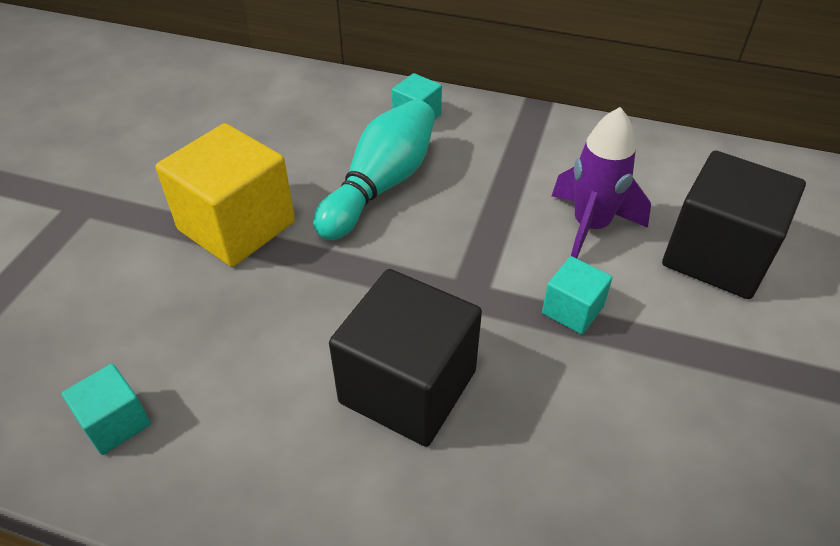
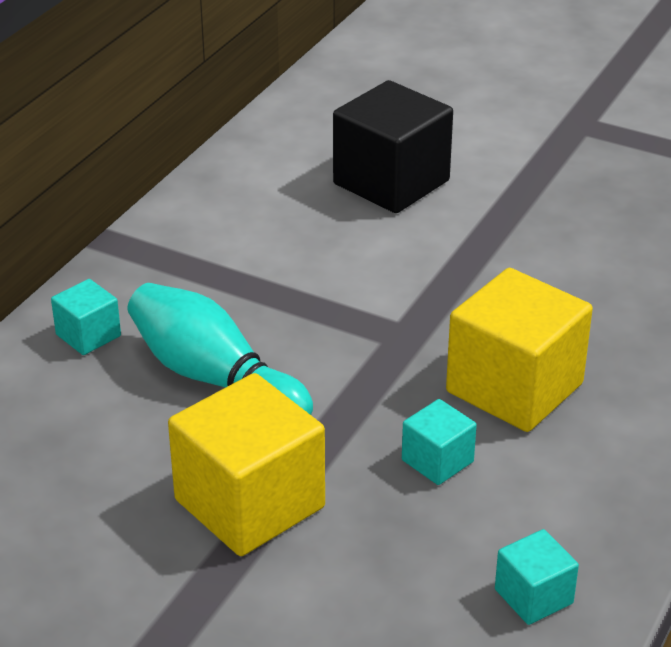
camera: 80 degrees left, 10 degrees down
(408, 386) = (514, 388): black cube -> yellow cube
(572, 310) = (440, 276): turquoise cube -> turquoise cube (437, 461)
(590, 227) = (332, 244): purple rocket -> none

